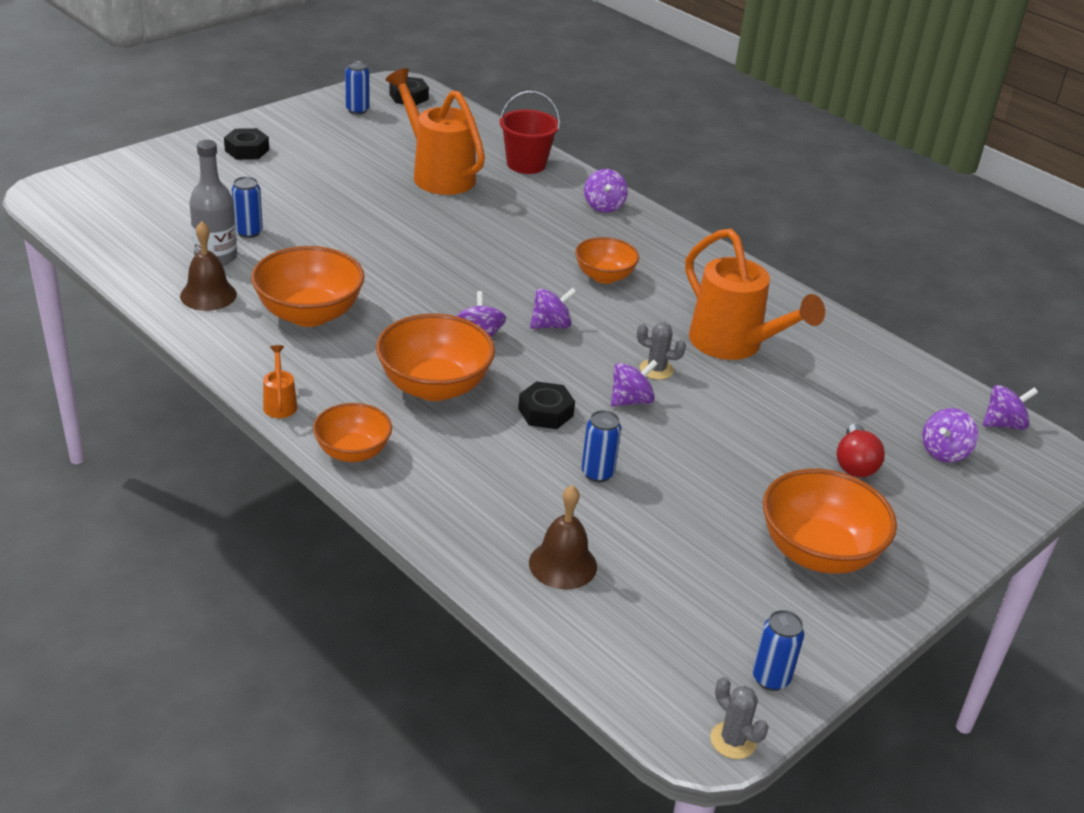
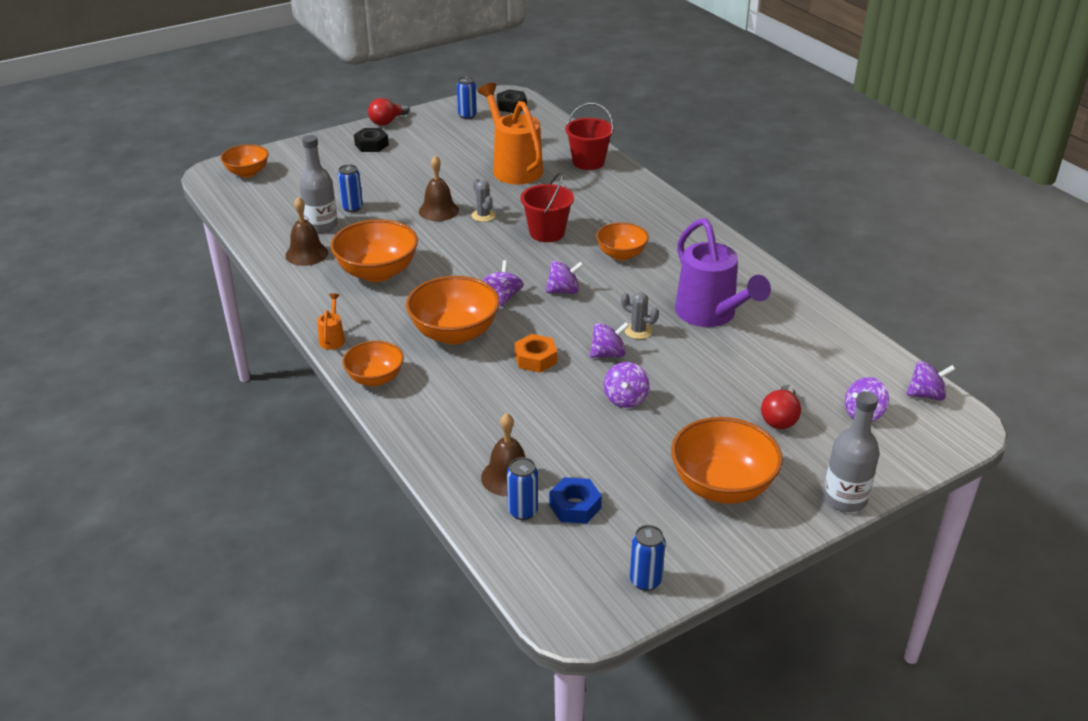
camera: 15 degrees right, 0 degrees up
(92, 191) = (247, 173): none -> orange bowl
(257, 120) = (387, 121): none -> red light bulb
(361, 231) = (438, 210): none -> brown bell
(506, 253) = (547, 233): none -> red bucket
(545, 412) = (535, 359): black nut -> orange nut
(597, 473) = (560, 409): blue can -> blue can (523, 511)
(604, 206) = (641, 198): purple spinning top -> purple spinning top (625, 399)
(656, 594) = (575, 506): none -> blue nut
(733, 344) = (710, 315): orange watering can -> purple watering can
(733, 740) = (597, 625): grey cactus -> grey cactus (483, 216)
(959, 554) = (845, 499): none -> grey bottle

